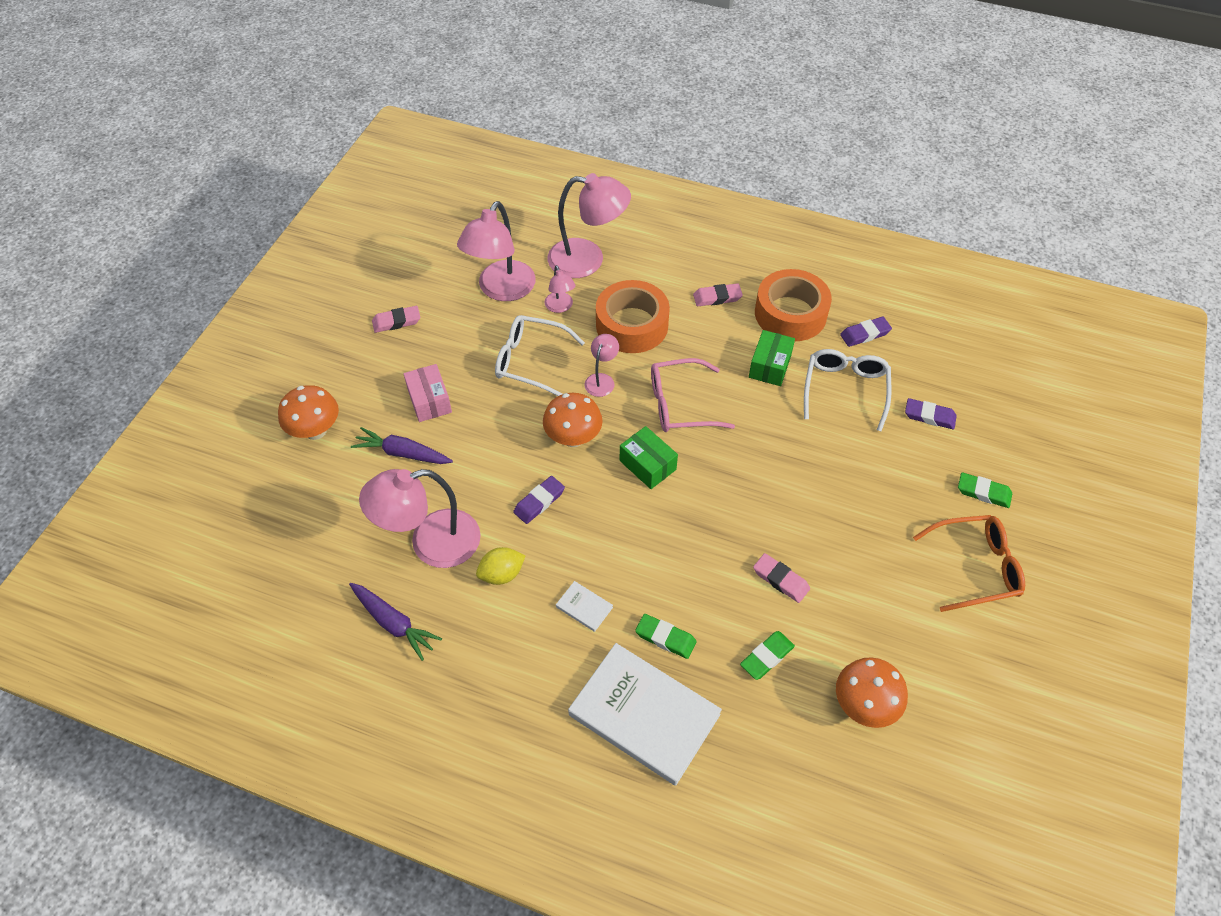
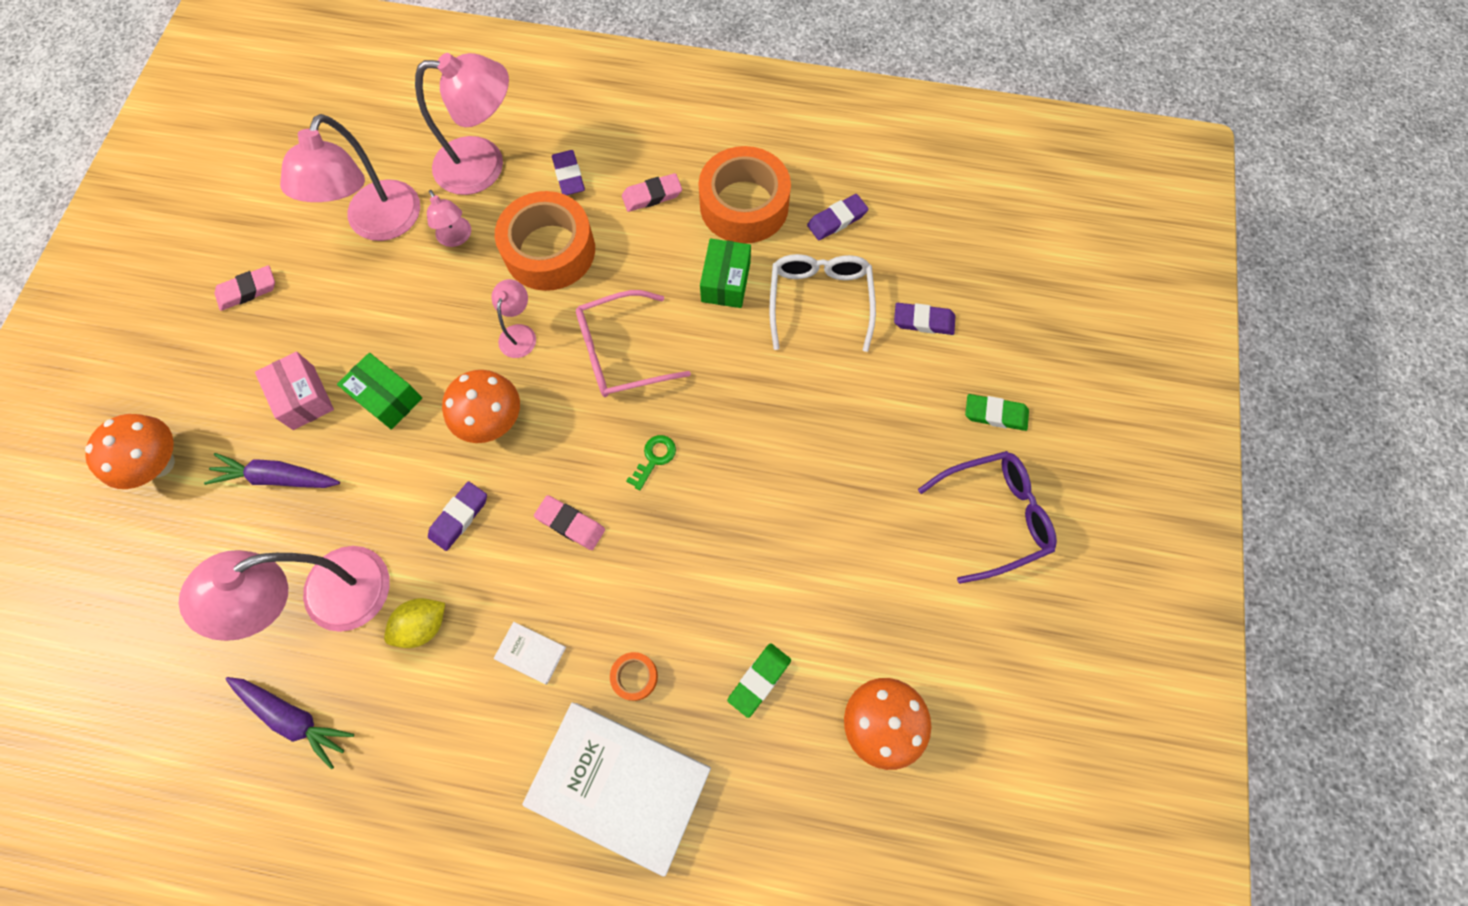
camera: 10 degrees left, 15 degrees up
(529, 361) = (425, 320): white glasses -> none
(647, 465) = (589, 443): green box -> green box (387, 398)
(653, 275) = (569, 176): none -> purple eraser
(665, 638) = (635, 677): green eraser -> orange tape
(698, 483) = (654, 458): none -> green key
(780, 580) = (766, 573): pink eraser -> pink eraser (570, 524)
(976, 567) = (995, 515): orange glasses -> purple glasses

